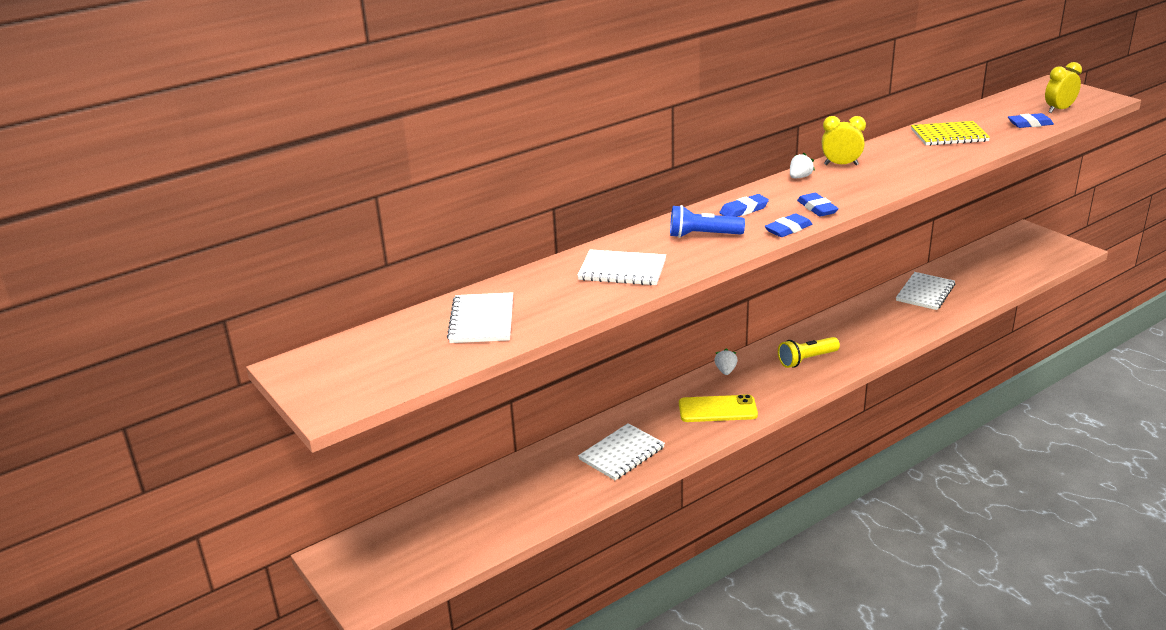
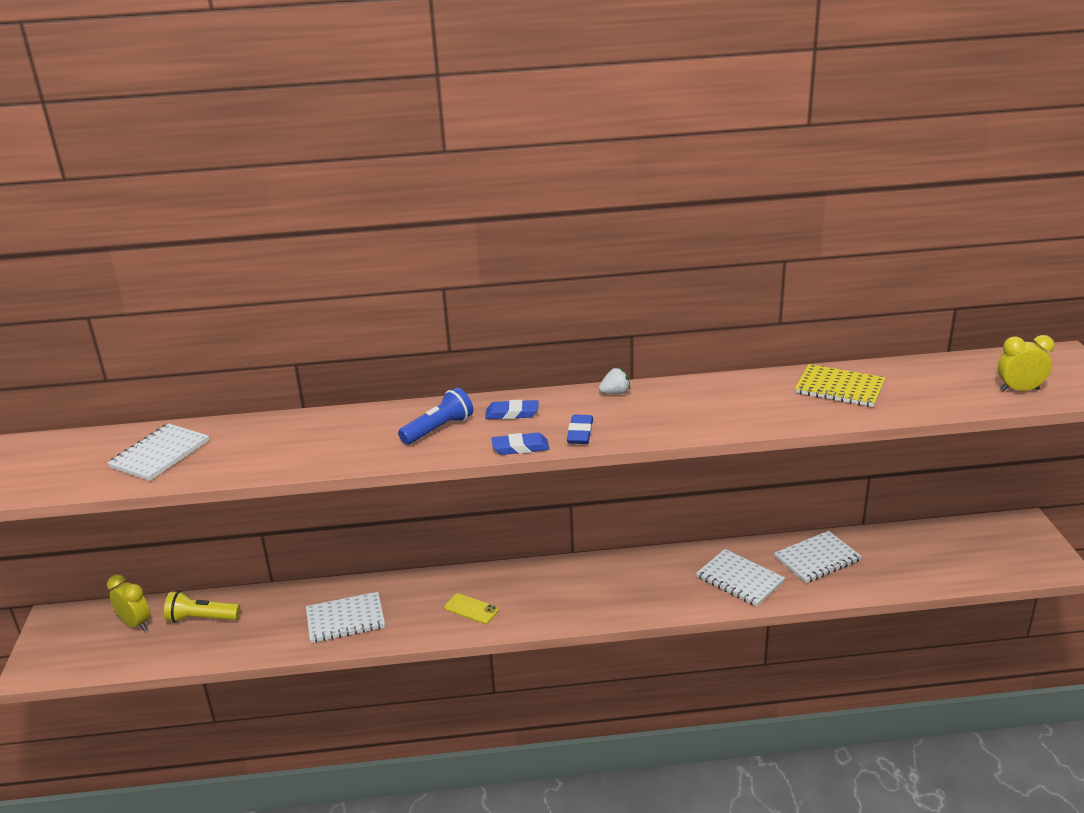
camera: 30 degrees right, 0 degrees up
(622, 270) = (325, 443): white notebook -> white notebook (740, 579)
(703, 235) = (438, 429): blue flashlight -> blue flashlight turned 105 degrees clockwise
(717, 409) = (471, 609): yellow phone -> yellow phone, size x0.64
(725, 371) = (523, 572): white strawberry -> none
(806, 360) = (610, 589): yellow flashlight -> yellow flashlight (202, 618)
(841, 165) = (675, 390): yellow clock -> yellow clock (136, 624)
(1030, 124) = (955, 399): blue eraser -> none

